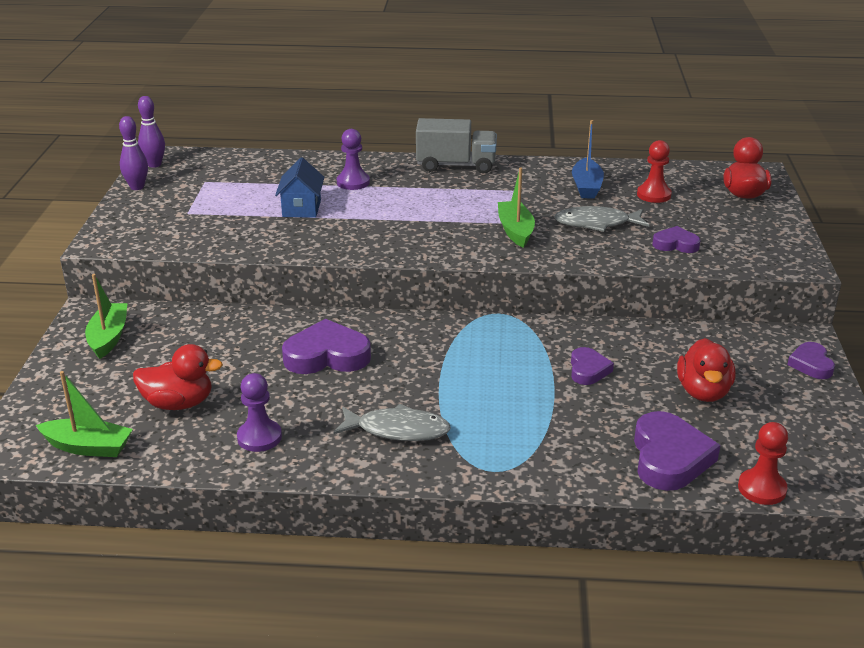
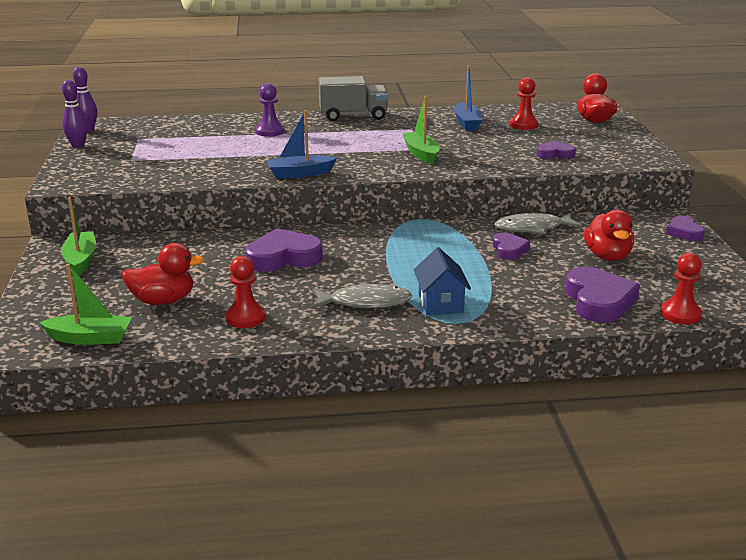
camera: 10 degrees left, 5 degrees down
(259, 437) = (245, 318): purple pawn -> red pawn
(301, 208) = (232, 151): blue house -> blue house (440, 303)
(365, 250) = (299, 174): none -> blue boat
(596, 223) = (485, 145): grey fish -> grey fish (533, 228)

